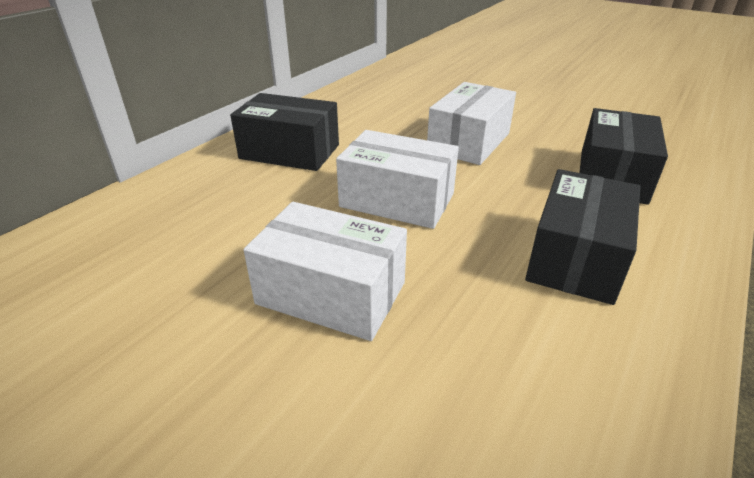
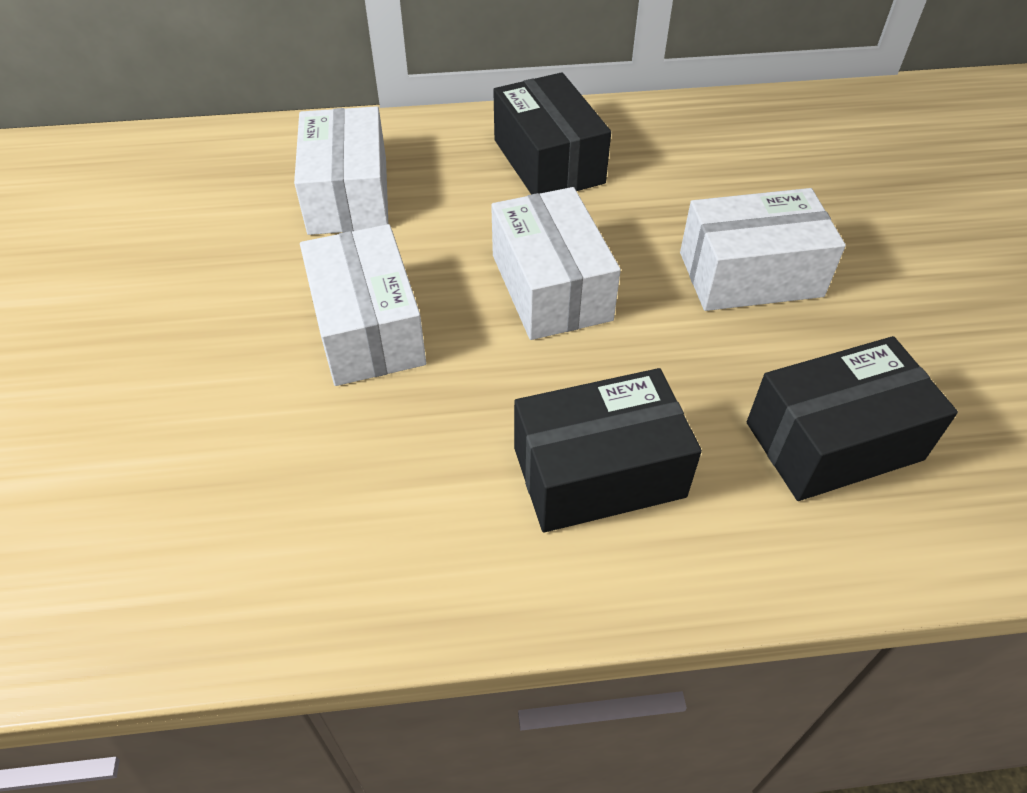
camera: 50 degrees right, 15 degrees up
(179, 236) = (348, 195): none -> white box

